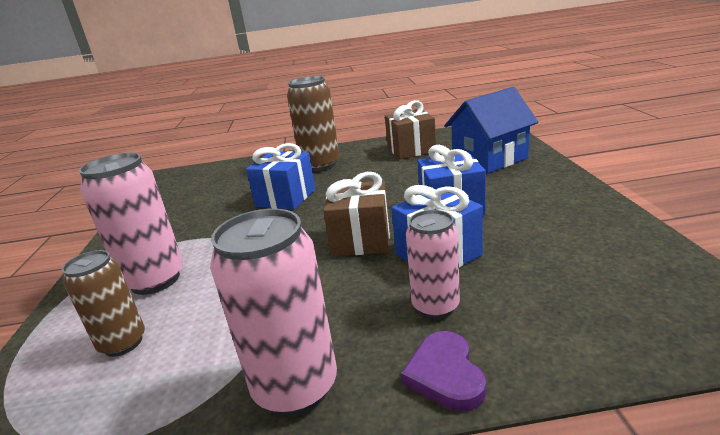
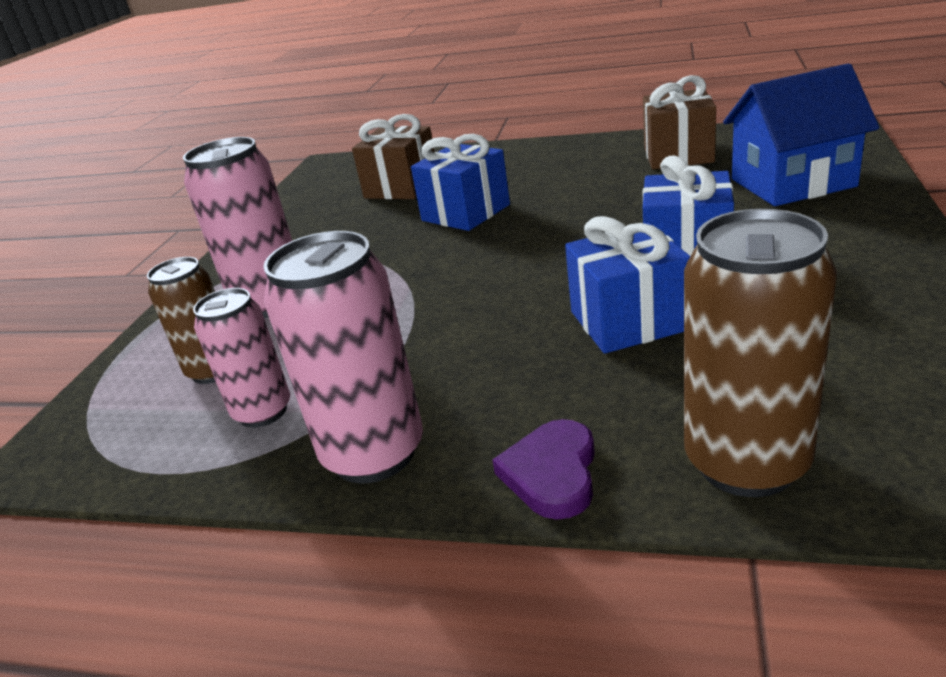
camera: 20 degrees right, 5 degrees up
(320, 165) = (534, 167): brown can -> brown can (746, 463)
(361, 239) = (536, 285): brown gift -> brown gift (401, 187)
(435, 306) = (586, 389): pink can -> pink can (263, 412)

